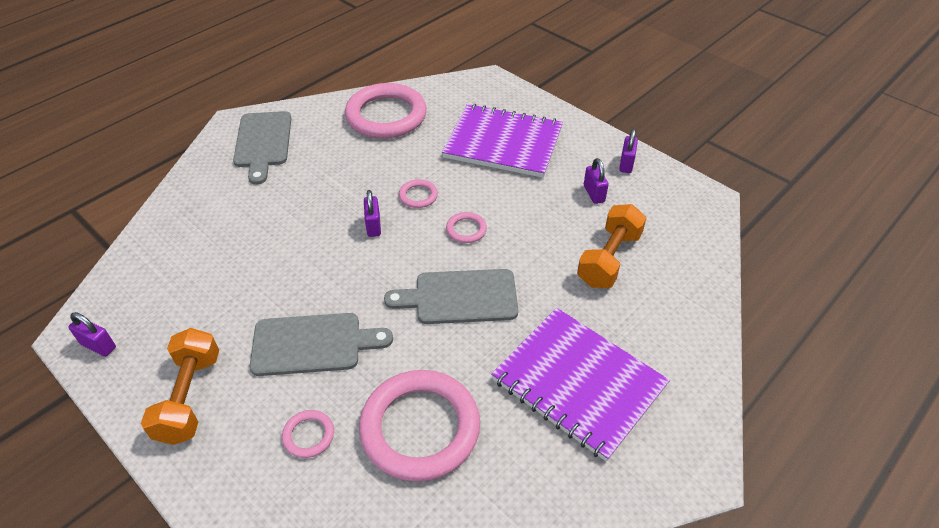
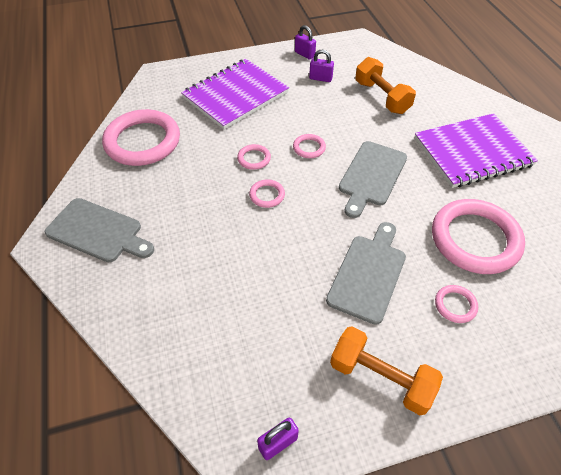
camera: 60 degrees left, 5 degrees up
(373, 226) = (267, 195): purple padlock -> pink ring

